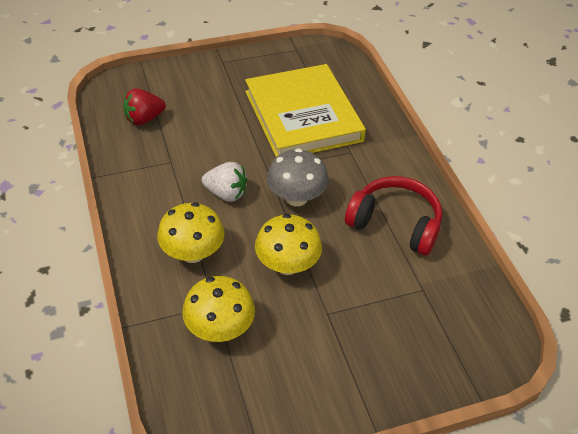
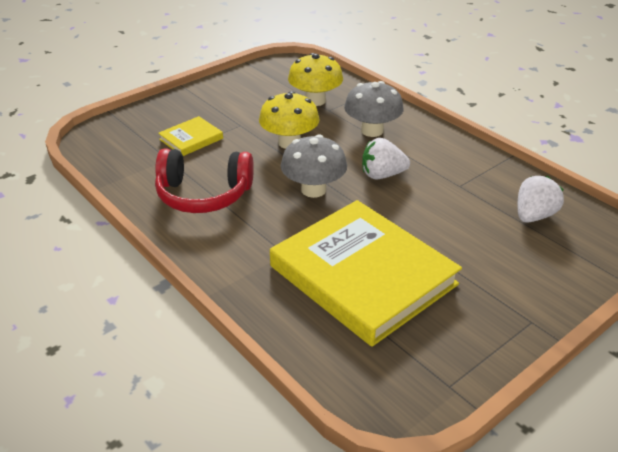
camera: 160 degrees right, 10 degrees down
(144, 119) = (533, 216): red strawberry -> white strawberry
(192, 253) = (372, 131): yellow mushroom -> grey mushroom
(389, 307) = (191, 139): none -> yellow book

